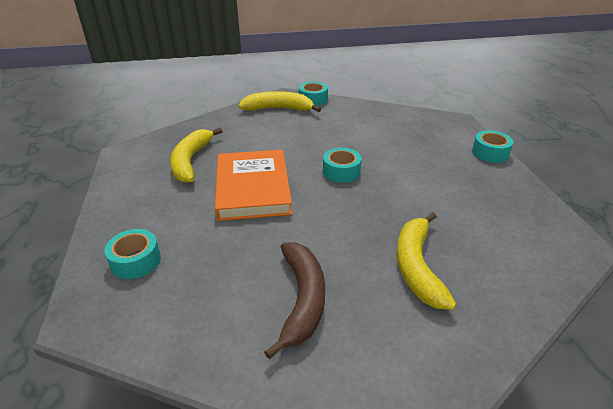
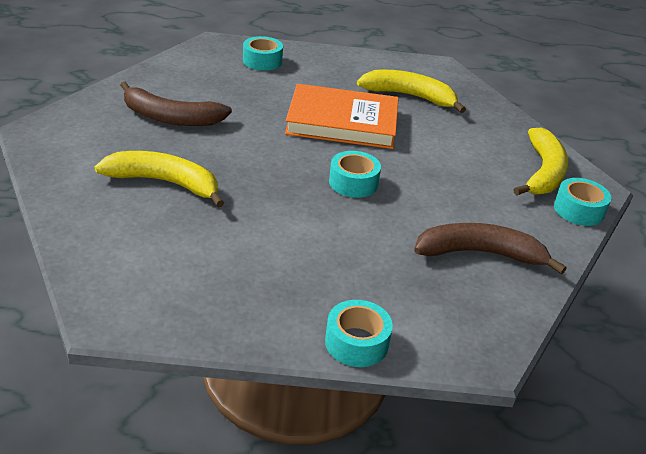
camera: 100 degrees right, 0 degrees up
(380, 124) = (480, 254): none -> brown banana

